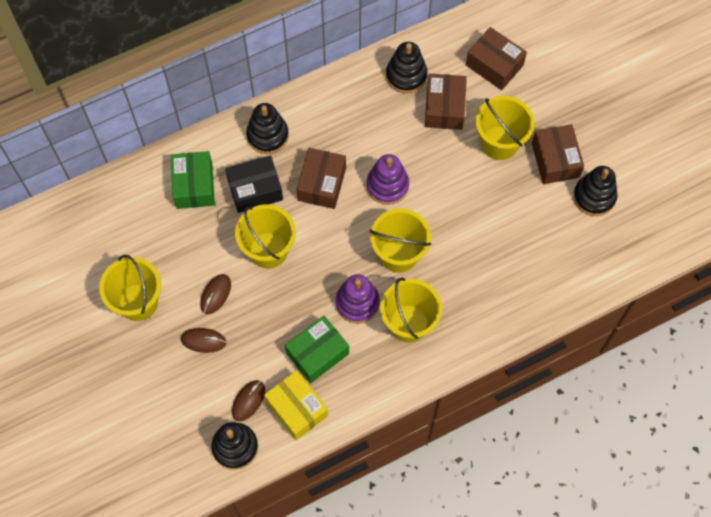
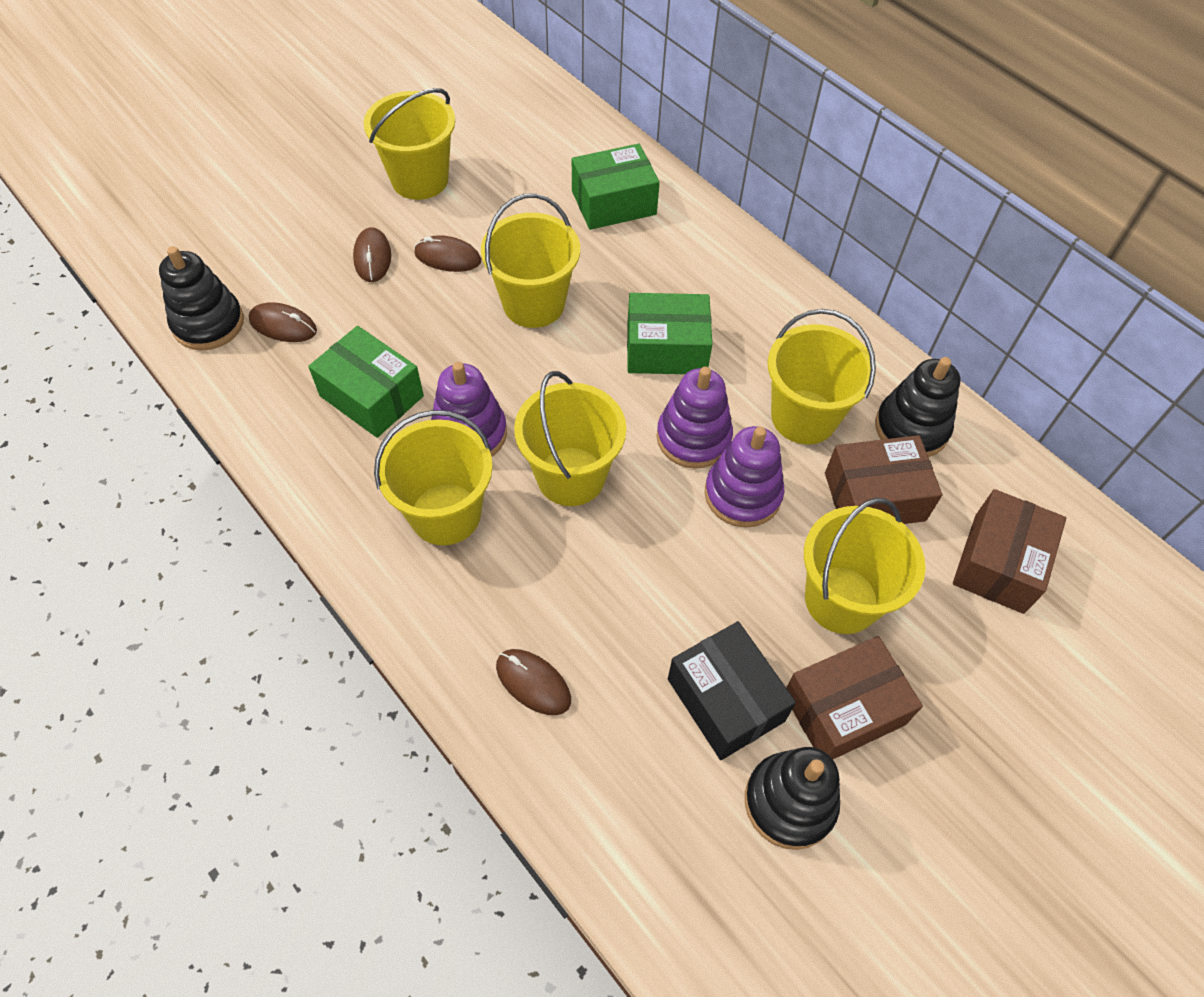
camera: 75 degrees right, 10 degrees down
(255, 190) = (629, 270): black box -> black box (725, 700)
(267, 135) = (725, 268): black stacking toy -> none
(297, 408) = (275, 386): yellow box -> none
(322, 184) = (666, 349): brown box -> green box
(386, 126) = (804, 417): none -> yellow bucket
(429, 171) = (742, 494): none -> purple stacking toy
(515, 296) = (533, 683): none -> brown mouse

